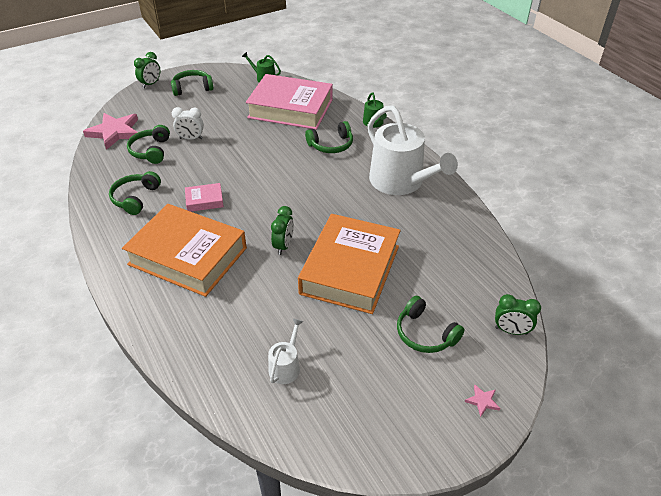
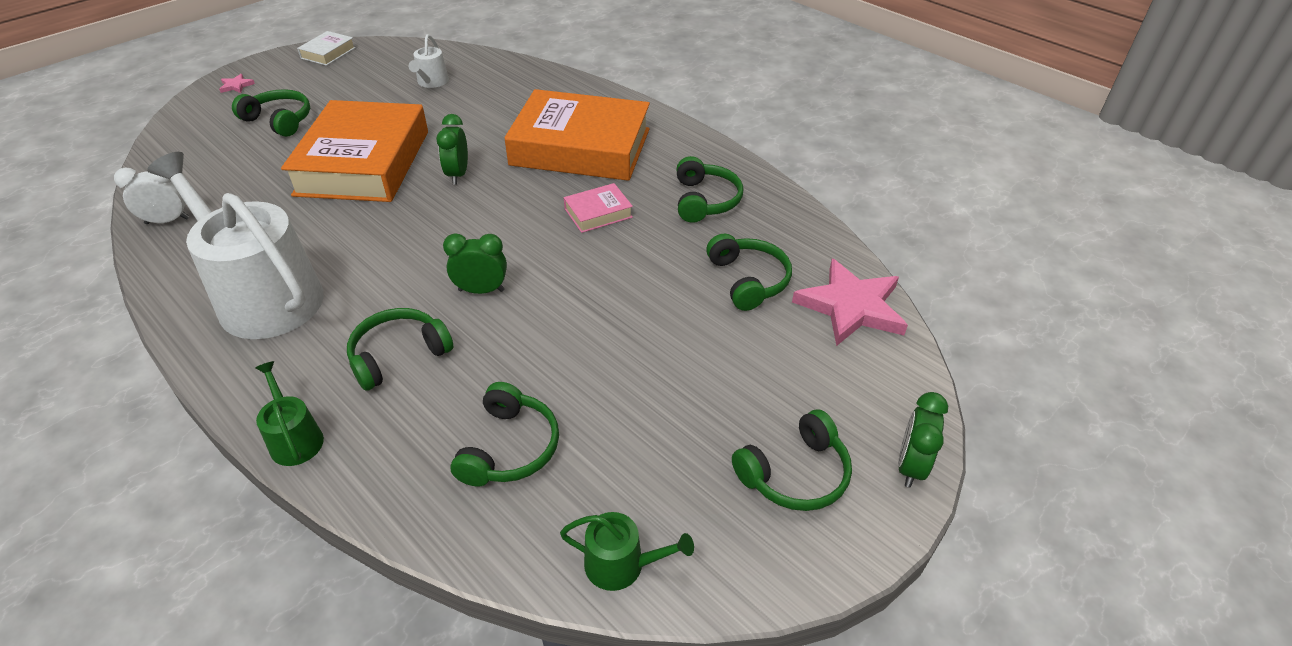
camera: 165 degrees right, 0 degrees up
(191, 138) = (693, 319): white clock -> white clock (167, 221)
(290, 109) = (509, 448): pink book -> green headphones
(395, 452) = (328, 53): none -> white book
(511, 331) = (175, 135): green clock -> green clock (481, 290)

